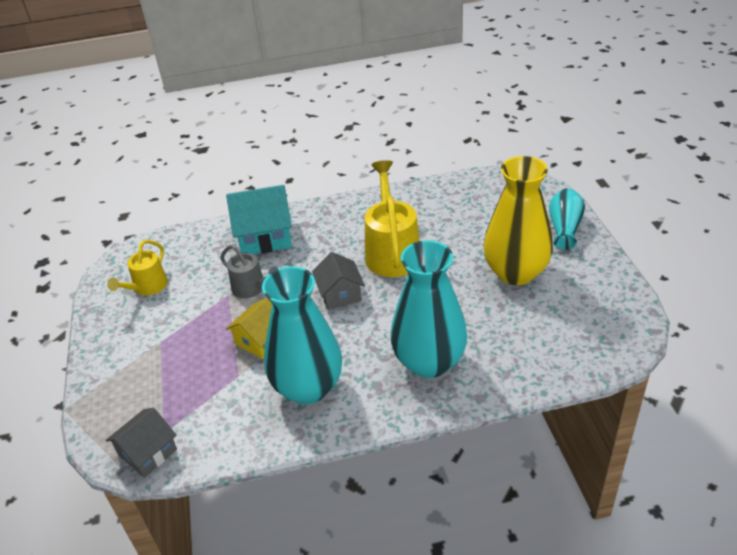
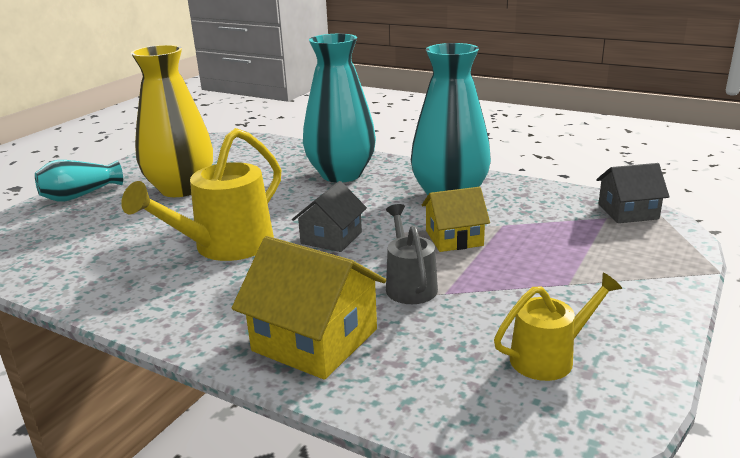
camera: 140 degrees left, 15 degrees down
(265, 236) = (315, 340): turquoise house -> yellow house

